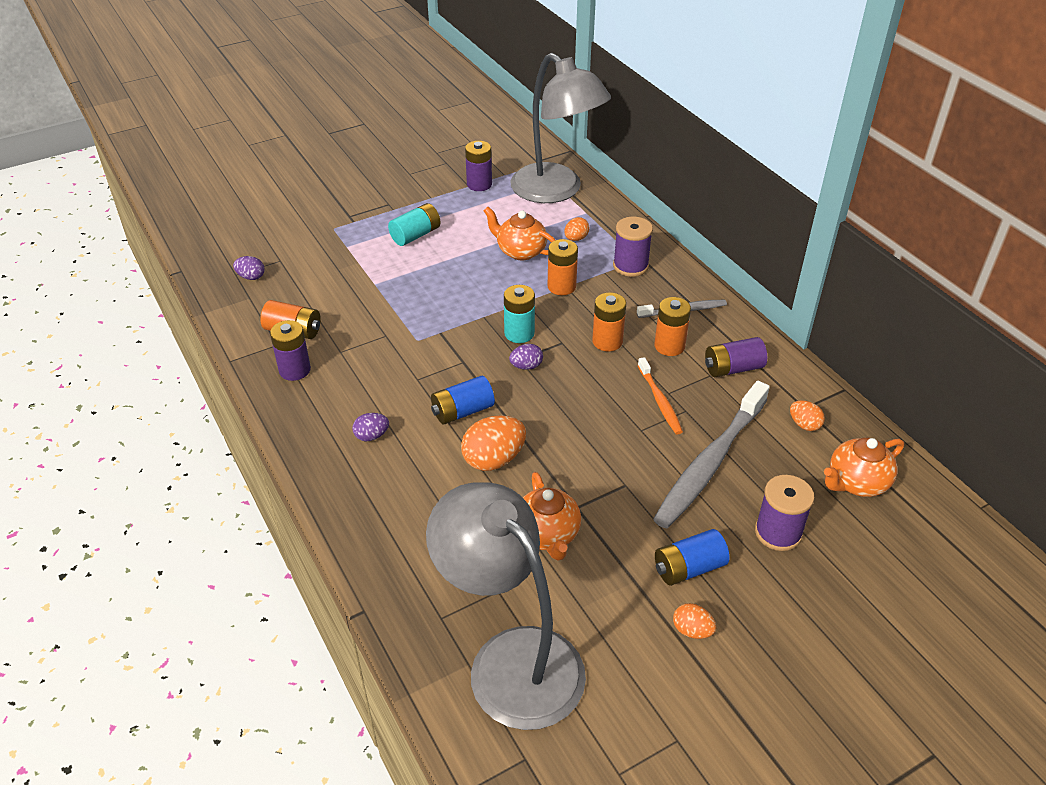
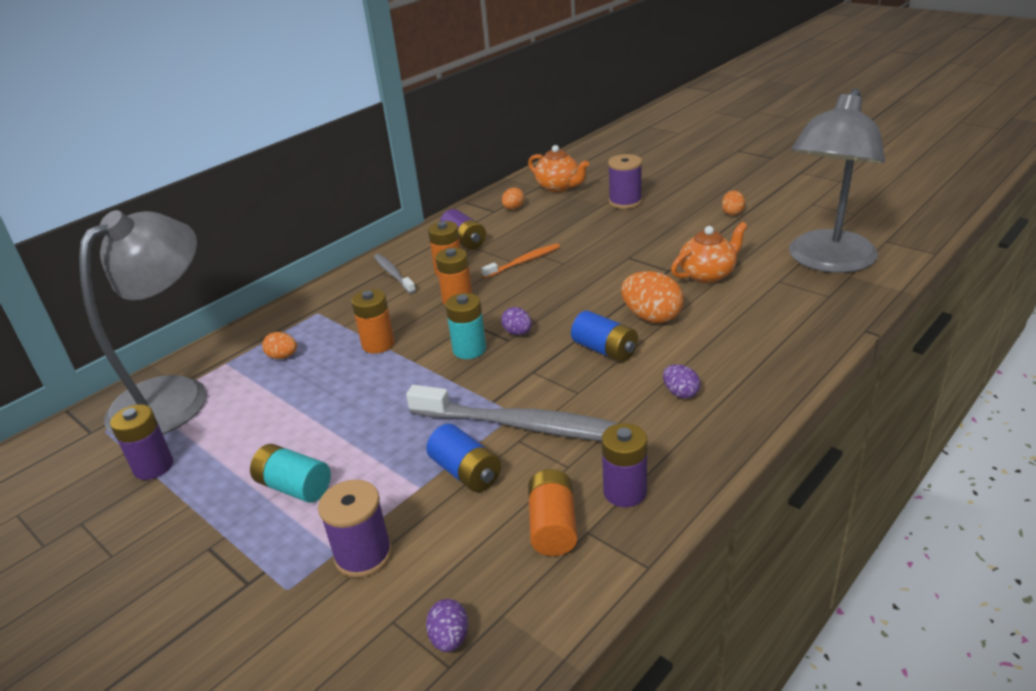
camera: 105 degrees left, 10 degrees down
(520, 251) = (316, 388): orange teapot -> none
(630, 266) = (329, 313): purple spool -> purple spool (363, 555)
(688, 568) = (684, 222): blue battery -> blue battery (466, 472)
(710, 462) = (578, 232): grey toothbrush -> grey toothbrush (525, 426)

